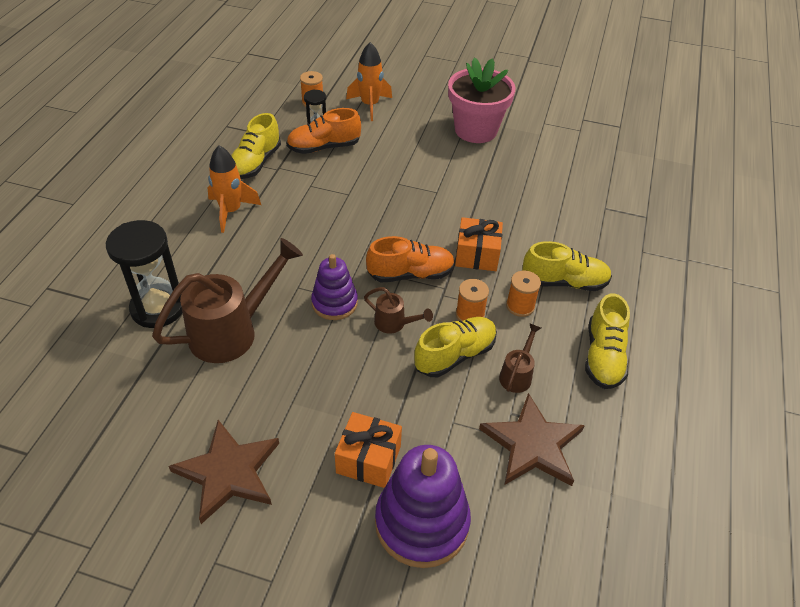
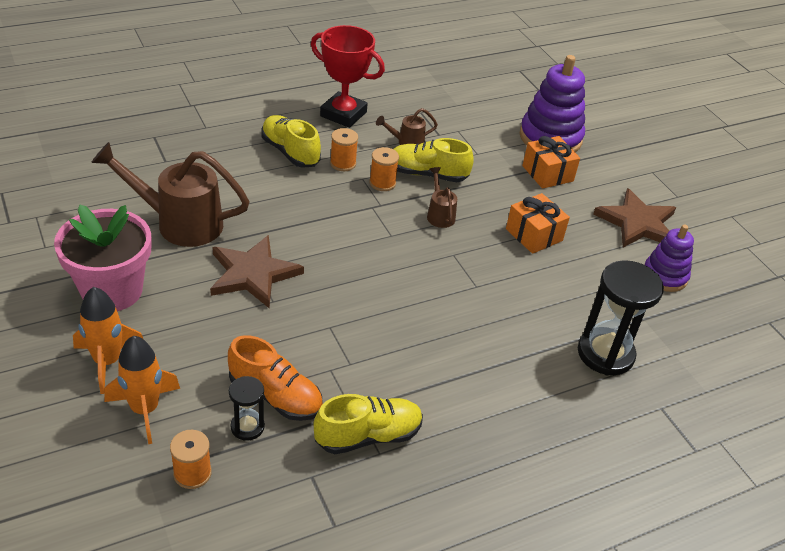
camera: 135 degrees left, 5 degrees down
(231, 211) = (456, 396): orange rocket -> orange rocket (107, 362)
(232, 331) = (560, 293): brown watering can -> brown watering can (180, 223)
(334, 303) = (463, 255): purple stacking toy -> purple stacking toy (664, 276)
(410, 274) = (381, 231): orange shoe -> none
(477, 255) = (314, 206): orange gift -> orange gift (534, 235)
(532, 444) = (449, 119): brown star -> brown star (253, 274)
(603, 356) = (343, 114): yellow shoe -> red trophy

